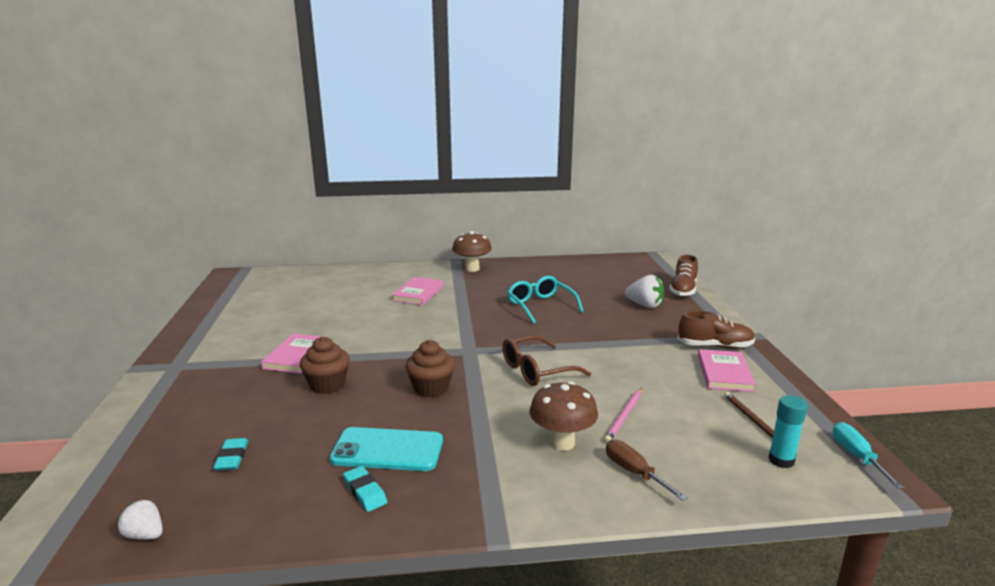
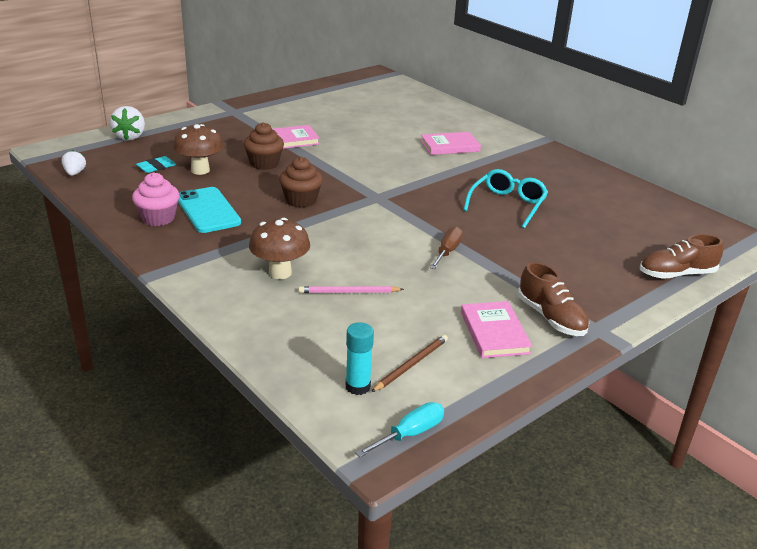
camera: 55 degrees right, 10 degrees up
(365, 492) = (158, 218): turquoise eraser -> pink cupcake
(472, 269) = (539, 152): brown mushroom -> brown mushroom (200, 170)
(536, 370) = (380, 234): brown glasses -> none
(634, 472) = (269, 313): brown screwdriver -> brown screwdriver (447, 251)
(645, 305) = (594, 258): white strawberry -> white strawberry (130, 136)
(724, 373) = (494, 332): pink book -> pink book turned 75 degrees counterclockwise

